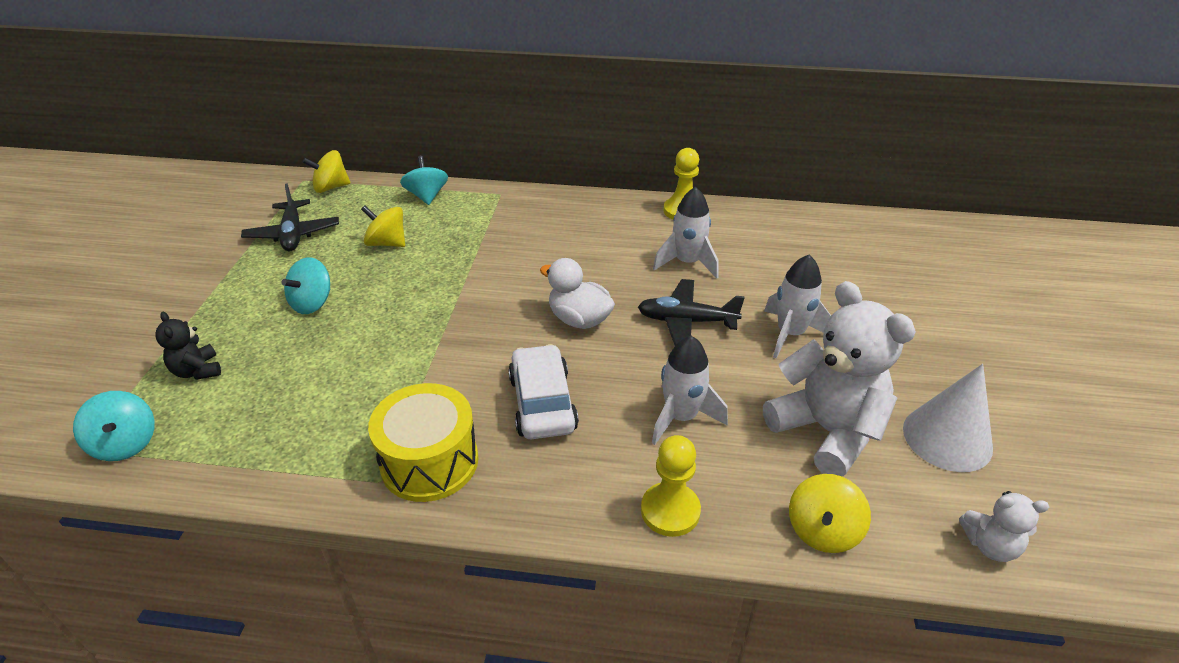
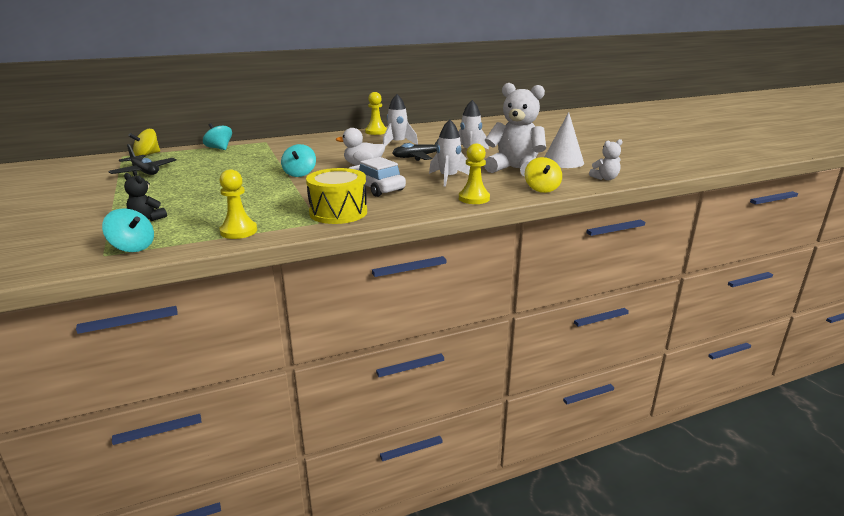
camera: 30 degrees left, 15 degrees down
(266, 458) = (238, 231): none -> yellow pawn
(312, 303) = (194, 188): turquoise spinning top -> turquoise spinning top (299, 174)
(387, 243) = (215, 164): yellow spinning top -> none

